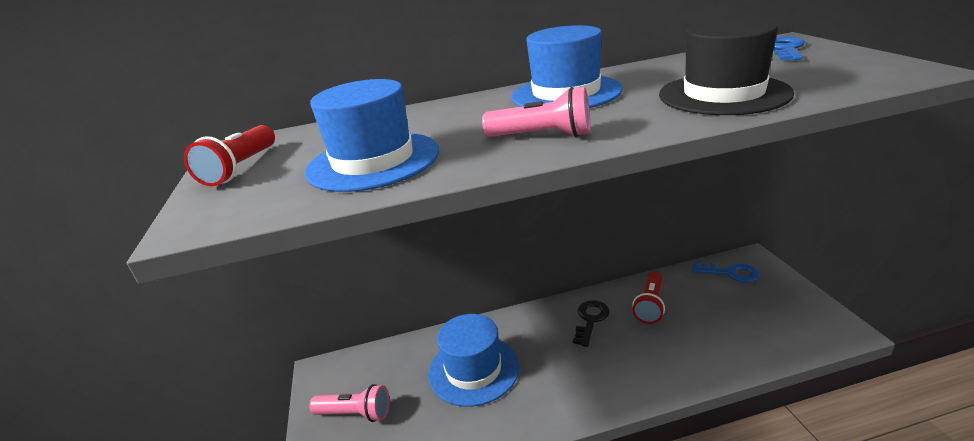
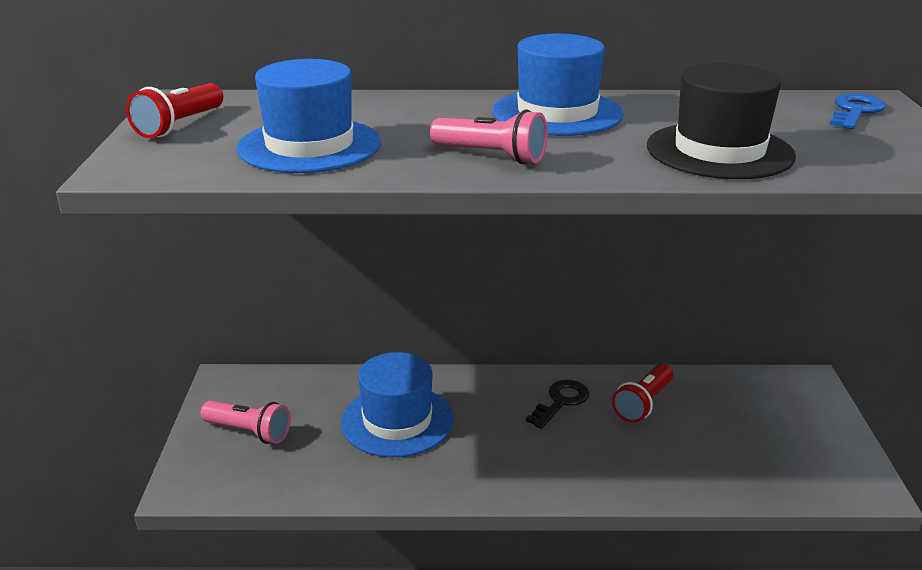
camera: 10 degrees right, 0 degrees up
(731, 273) = (769, 391): blue key -> none

